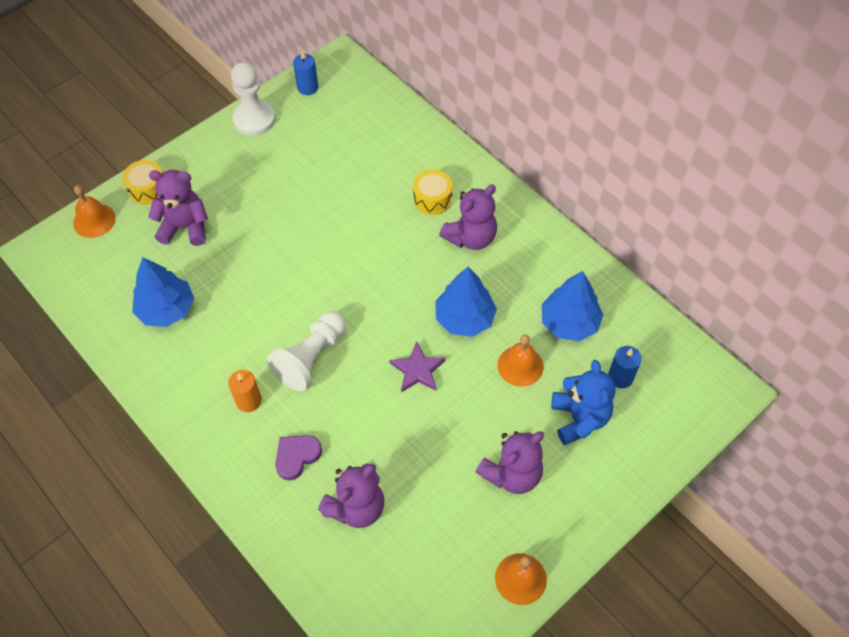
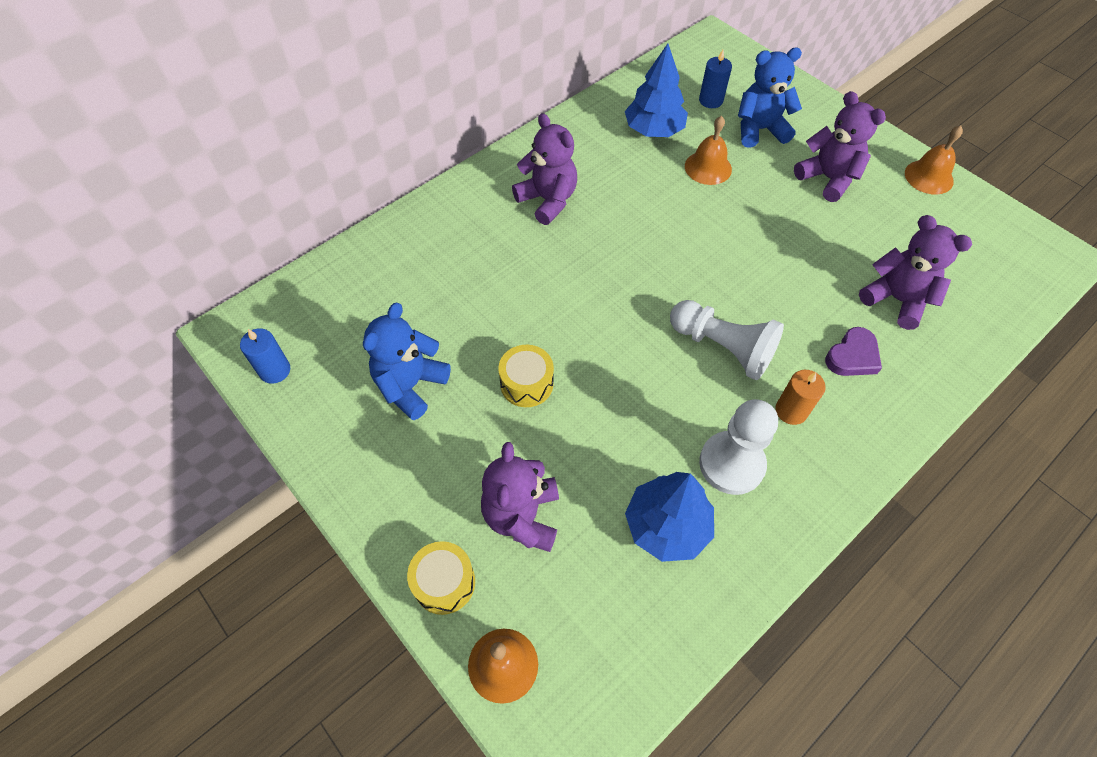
camera: 90 degrees left, 0 degrees up
(254, 119) = (324, 437): white pawn -> white pawn (731, 464)
(290, 160) = (410, 385): none -> blue teddy bear
(297, 457) = (852, 356): purple heart -> purple heart turned 90 degrees counterclockwise
(417, 370) = (724, 248): purple star -> none
(432, 199) = (490, 233): yellow drum -> yellow drum (526, 383)
(464, 318) = (655, 208): blue tree -> none

